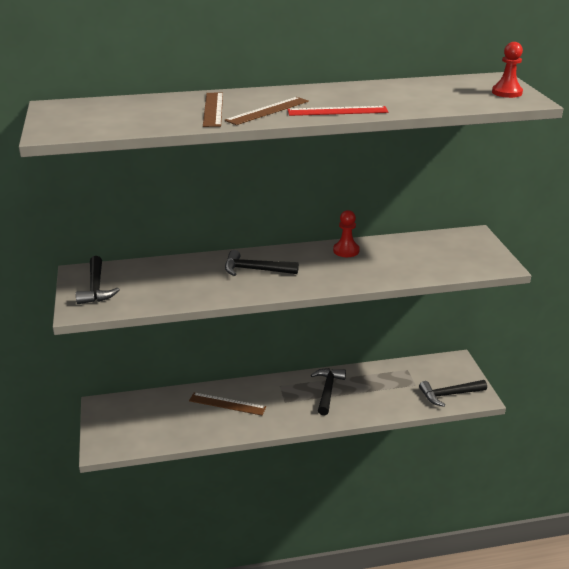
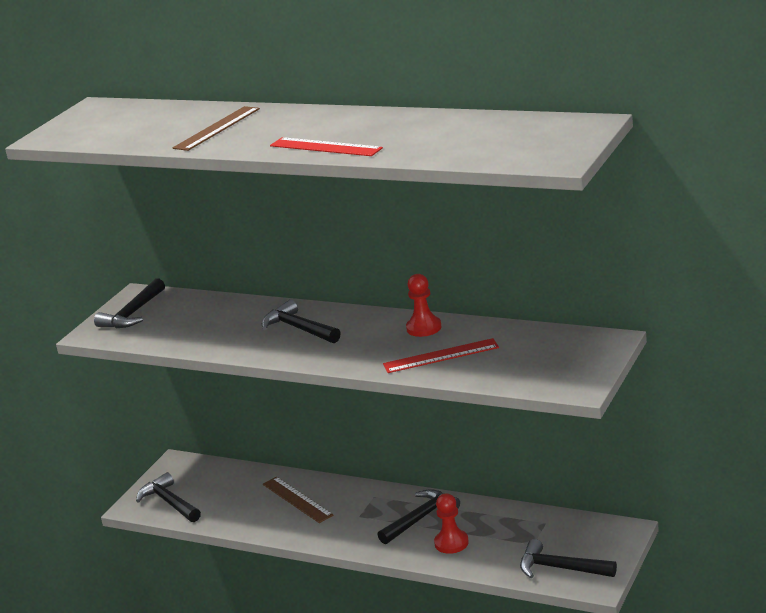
camera: 40 degrees right, 5 degrees down
(128, 436) = (169, 502): none -> black hammer
(267, 111) = (261, 137): brown ruler -> none
(385, 266) = (441, 356): none -> red ruler
(507, 92) = (557, 146): red pawn -> red pawn (451, 543)

